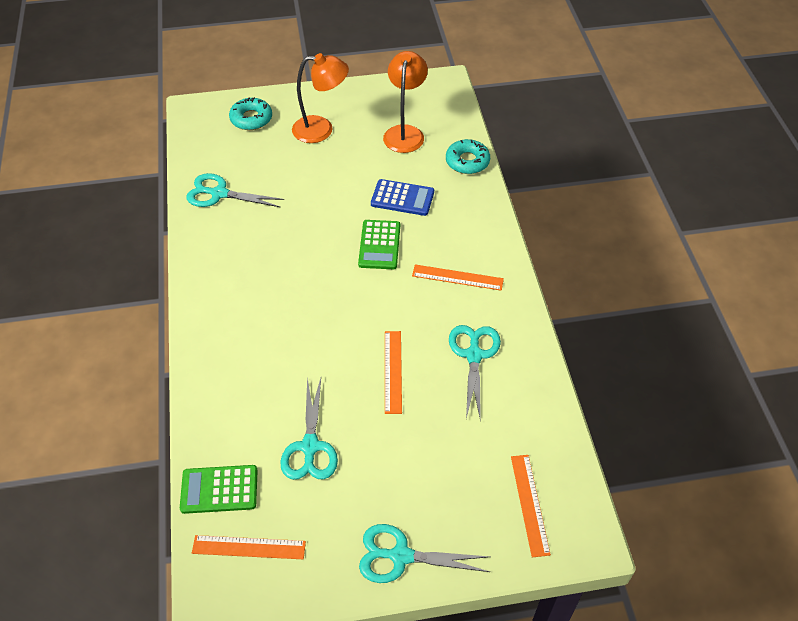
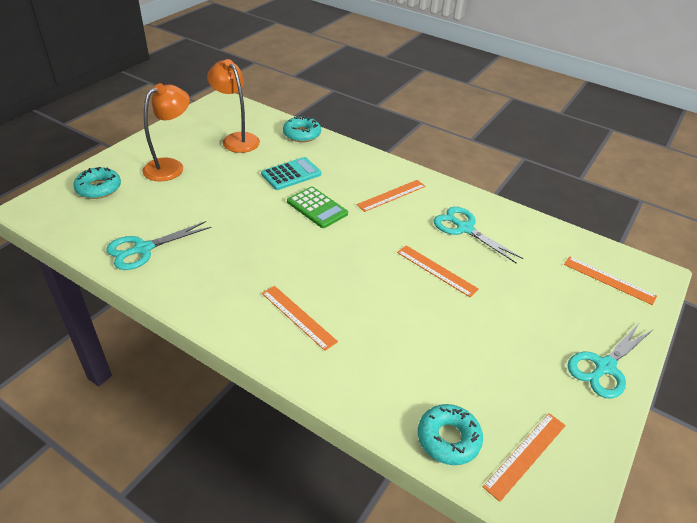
camera: 50 degrees left, 10 degrees down
(219, 489) = (448, 438): green calculator -> turquoise donut
(246, 325) = (298, 317): none -> orange ruler
(310, 447) = (460, 355): turquoise scissors -> none
(402, 198) = (291, 174): blue calculator -> turquoise calculator

